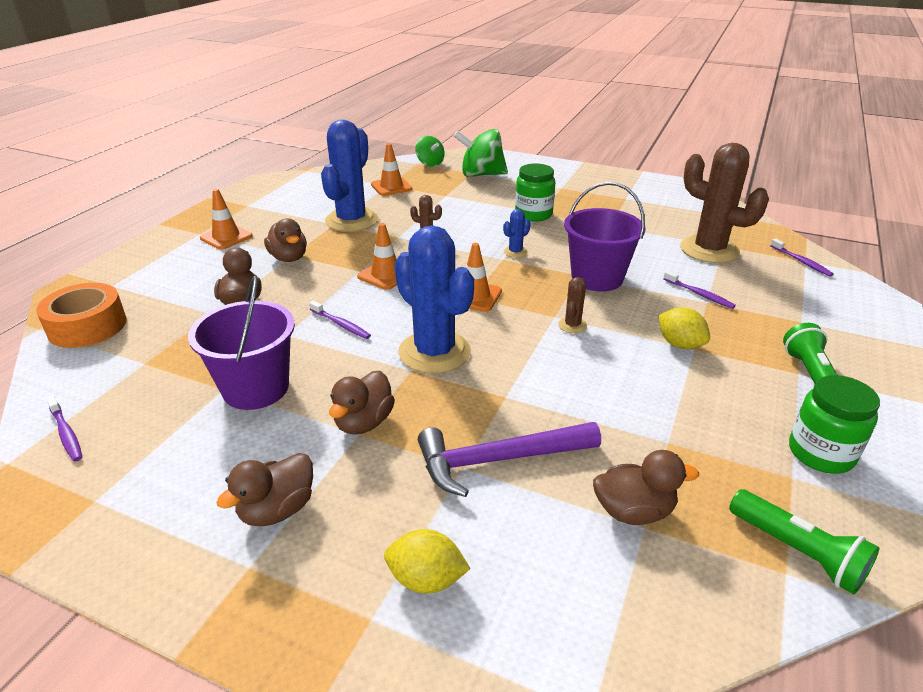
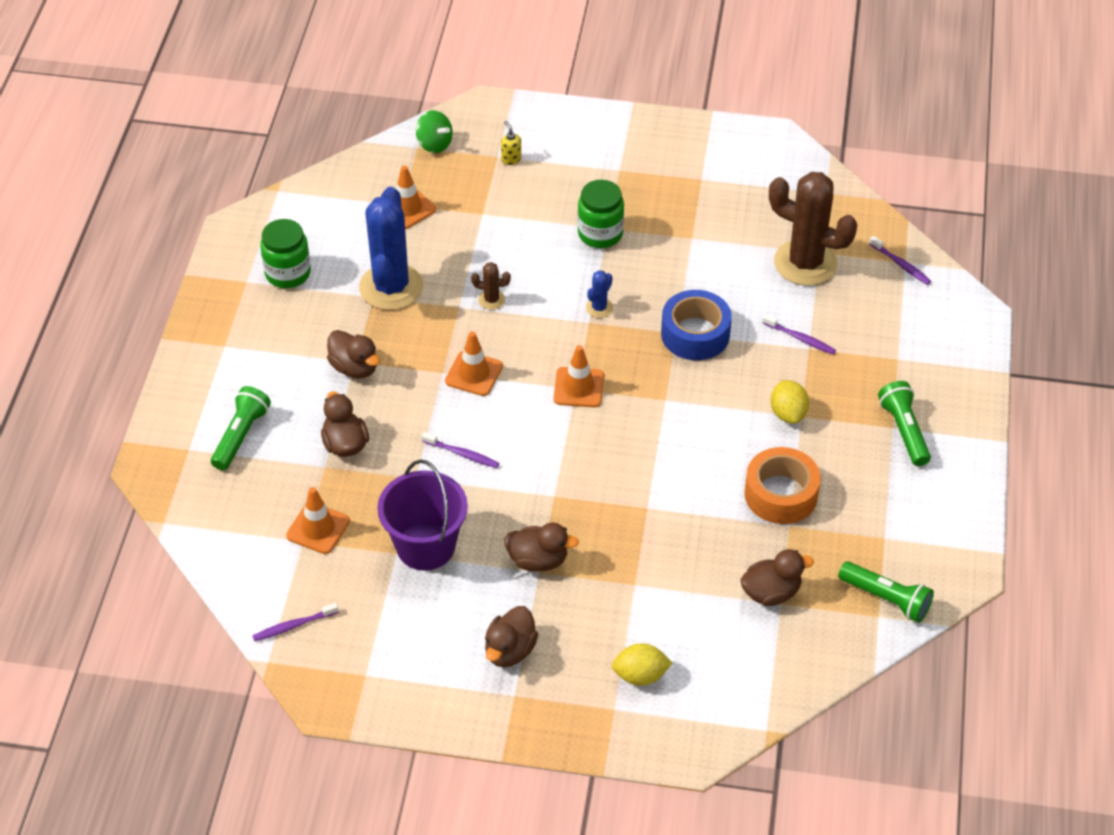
camera: 15 degrees left, 15 degrees up
(66, 433) = (293, 626): purple toothbrush -> purple toothbrush turned 120 degrees clockwise
(87, 326) = (211, 509): orange tape -> orange tape (781, 494)
(161, 283) = (241, 436): none -> green flashlight
(226, 237) = (261, 347): orange traffic cone -> orange traffic cone (318, 528)
(364, 422) = (538, 560): brown duck -> brown duck turned 90 degrees counterclockwise
(434, 352) = (567, 470): blue cactus -> none
(481, 175) = (511, 159): green spinning top -> yellow soap dispenser
(498, 460) = (660, 571): purple hammer -> none
(572, 325) = (685, 409): brown cactus -> none
(597, 278) = (695, 334): purple bucket -> blue tape
(680, 344) = (788, 413): yellow lemon -> yellow lemon turned 45 degrees clockwise
(820, 453) = (906, 510): green jar -> green jar (288, 273)

